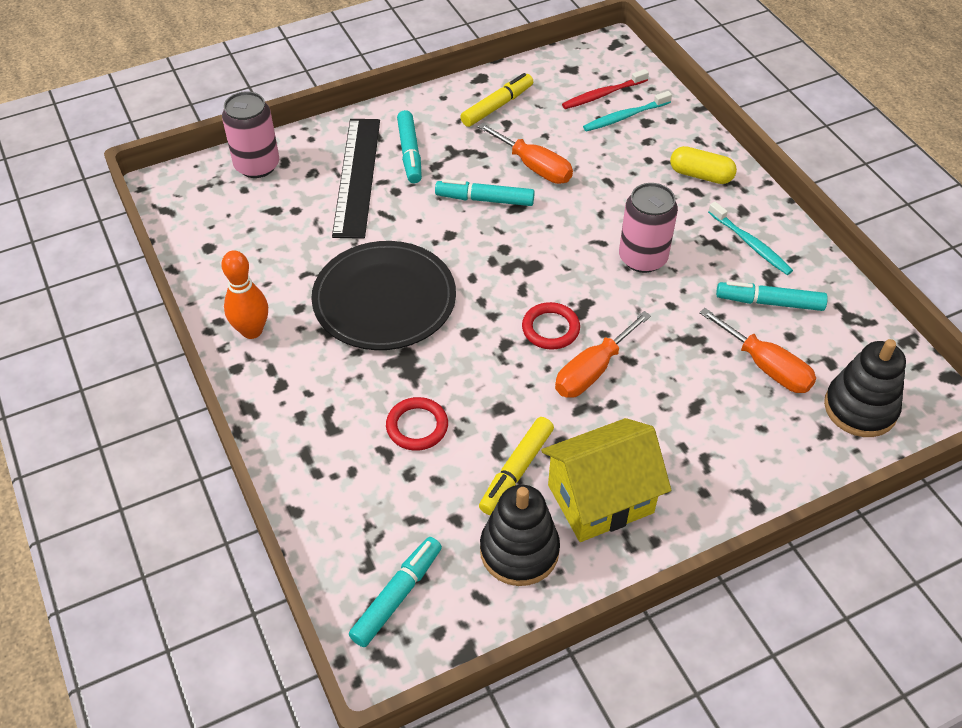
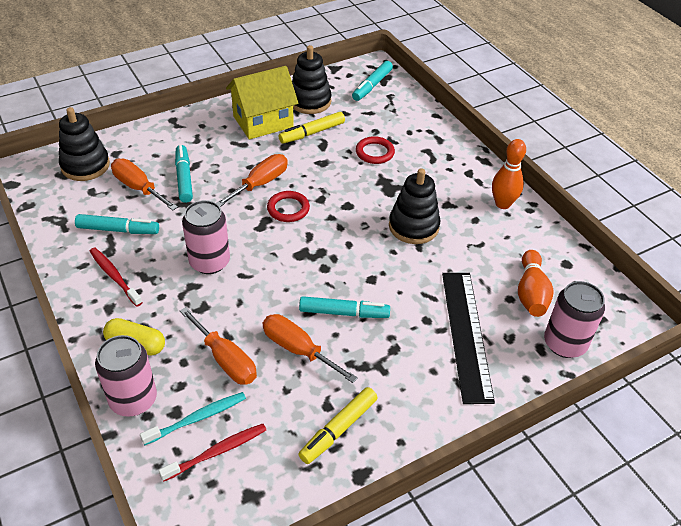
camera: 175 degrees right, 5 degrees down
(268, 215) = (531, 293): none -> orange bowling pin
(384, 299) = (413, 226): black plate -> black stacking toy
(410, 153) = (422, 362): turquoise marker -> turquoise marker (184, 178)
(516, 471) = (312, 133): yellow marker -> yellow marker turned 150 degrees counterclockwise
(607, 160) = (225, 359): none -> orange screwdriver
(687, 131) = (133, 400): none -> pink can
(750, 244) = (114, 276): turquoise toothbrush -> red toothbrush

